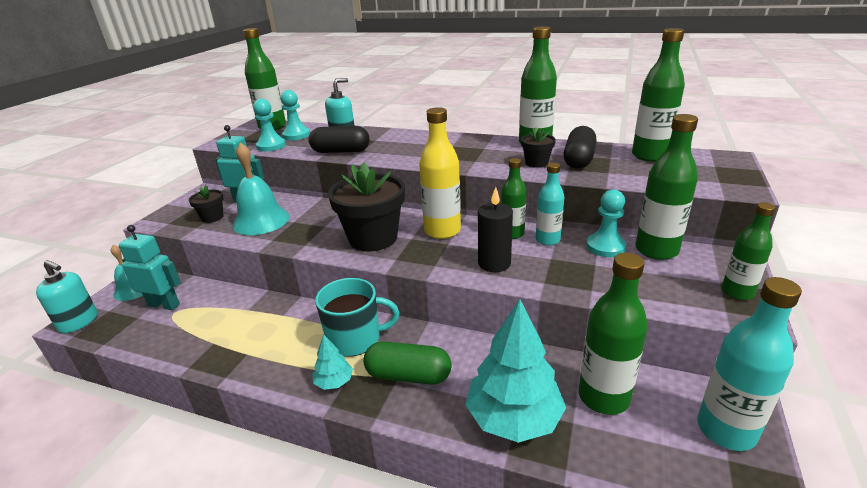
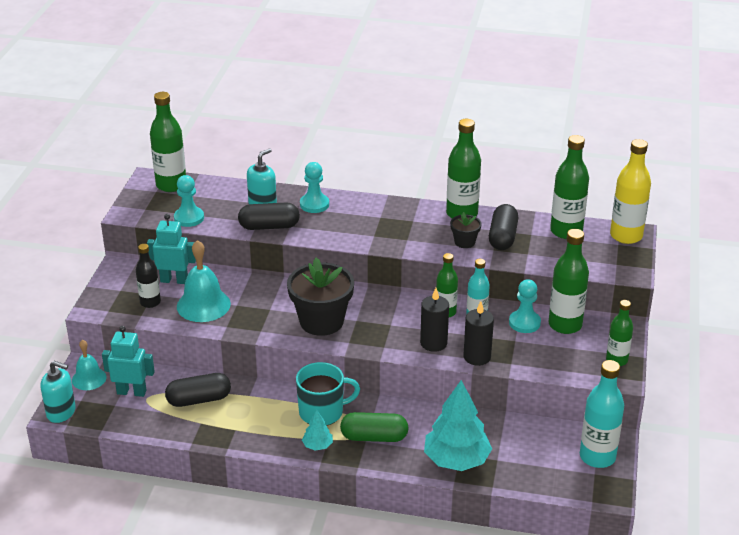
camera: 10 degrees left, 5 degrees up
(212, 217) = (150, 302): black flower pot -> black bottle
(227, 317) = (199, 400): none -> black capsule
(296, 135) = (207, 200): turquoise pawn -> turquoise pawn (314, 204)
(442, 231) = (383, 311): yellow bottle -> yellow bottle (626, 236)
(547, 280) = (477, 357): none -> black candle
(603, 397) = (519, 442): green bottle -> none

